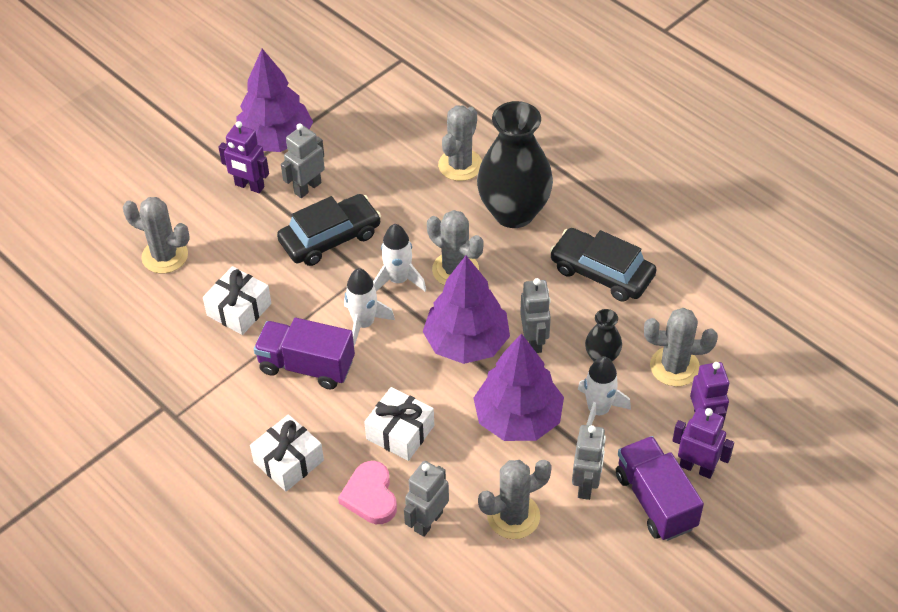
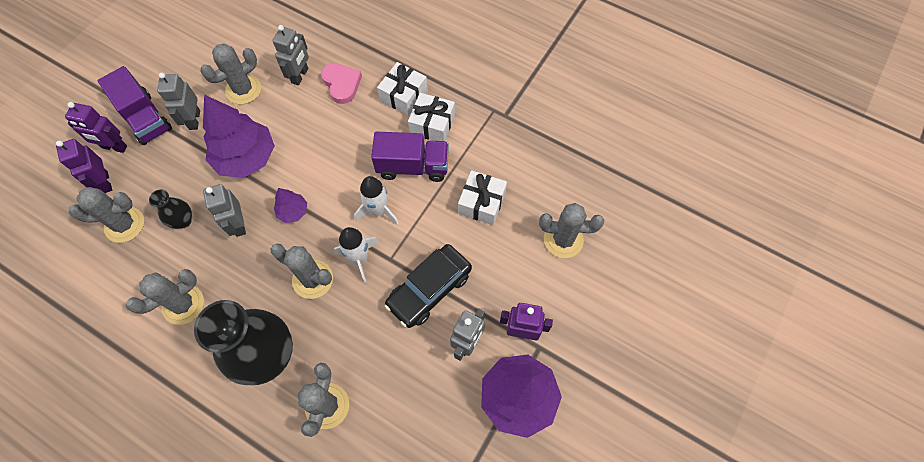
camera: 165 degrees right, 15 degrees up
(400, 432) = (331, 130): white gift -> white gift (432, 124)
(466, 343) = (293, 211): purple tree -> purple tree, size x0.48
(598, 410) = (186, 176): white rocket -> none
(602, 272) = (183, 304): black car -> grey cactus

